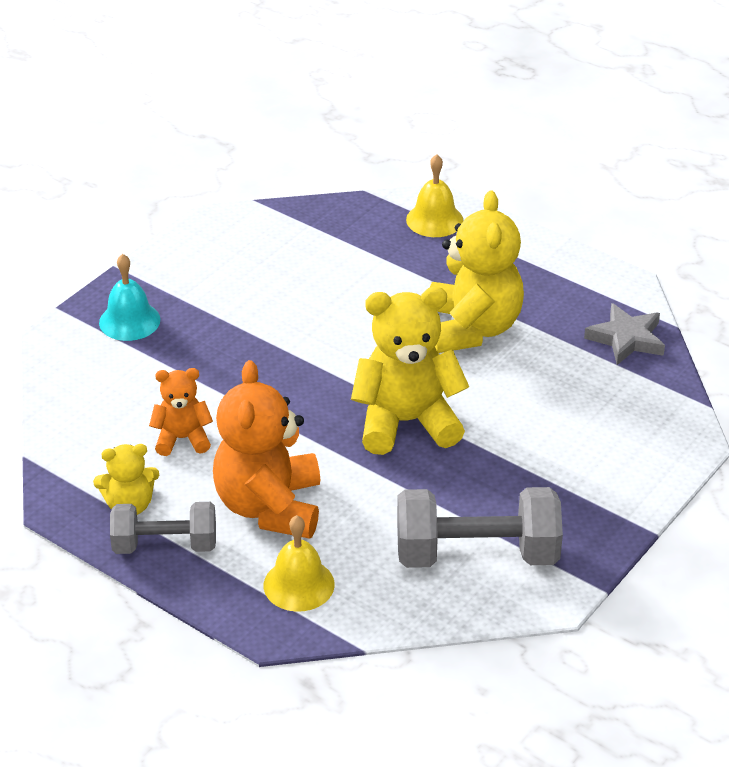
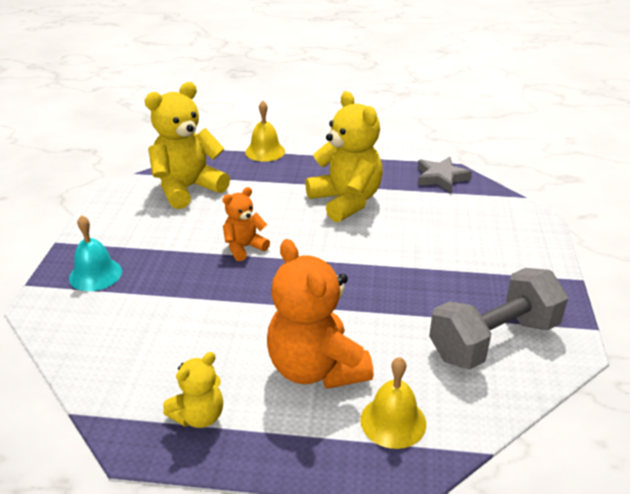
camera: 30 degrees left, 5 degrees down
(165, 545) = (256, 438): grey dumbbell -> none
(182, 439) = (203, 344): orange teddy bear -> orange teddy bear (244, 247)
(406, 422) = (359, 270): yellow teddy bear -> yellow teddy bear (187, 189)

